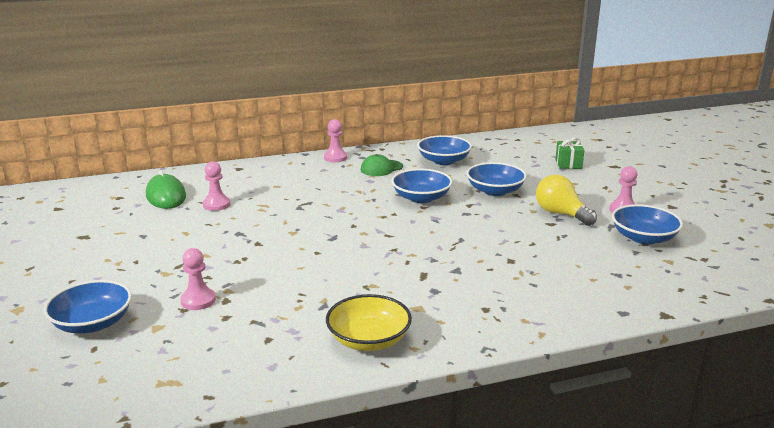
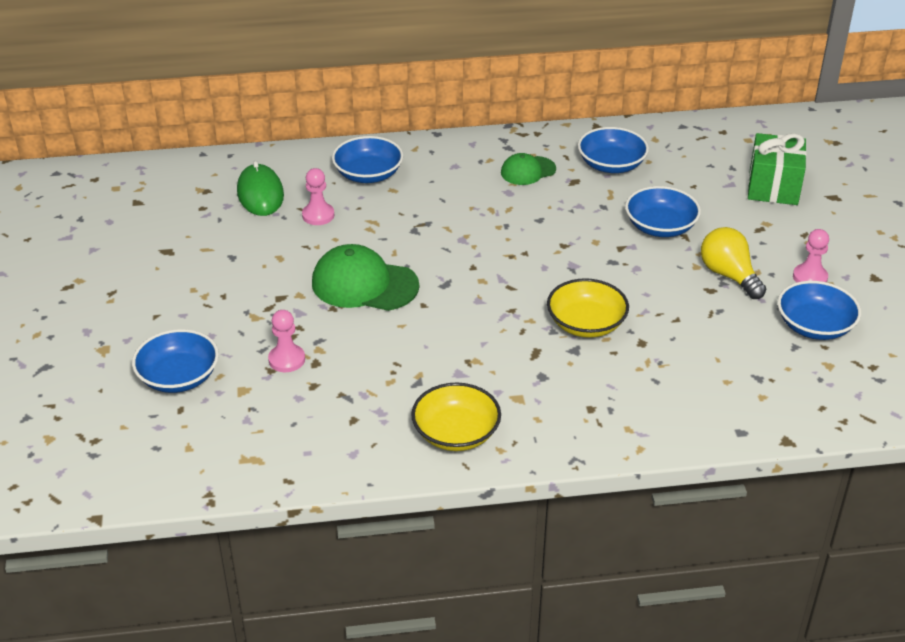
camera: 10 degrees right, 15 degrees up
(262, 243) = (364, 284): none -> green cap
(335, 158) = (474, 145): pink pawn -> none
(421, 198) = (565, 229): blue bowl -> blue bowl (368, 174)
(459, 252) = (586, 324): none -> yellow bowl
(568, 164) = (773, 187): green gift -> green gift, size x1.67

